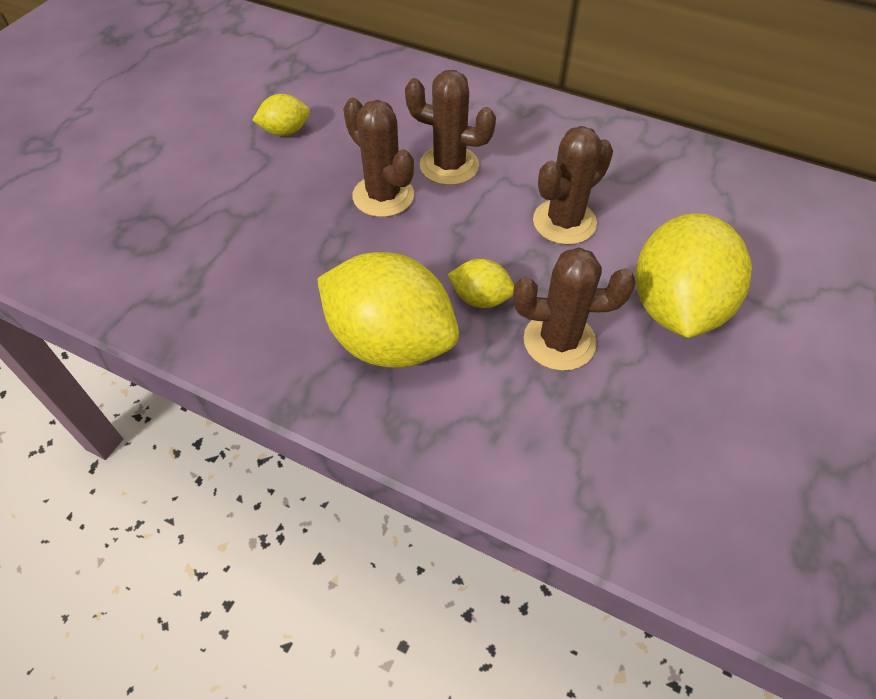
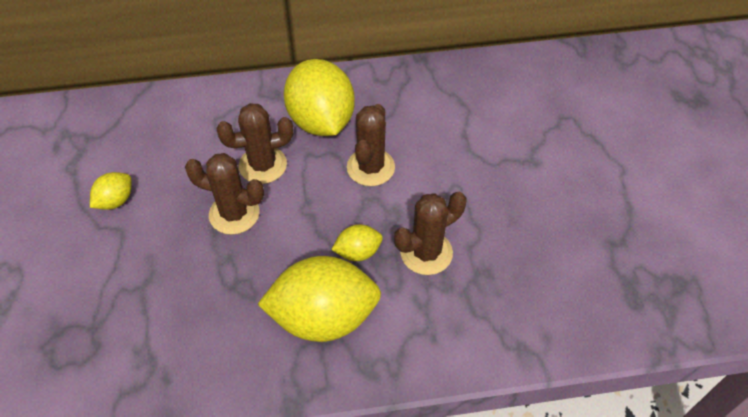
camera: 35 degrees left, 0 degrees up
(676, 307) = (476, 190): yellow lemon -> yellow lemon (321, 121)

